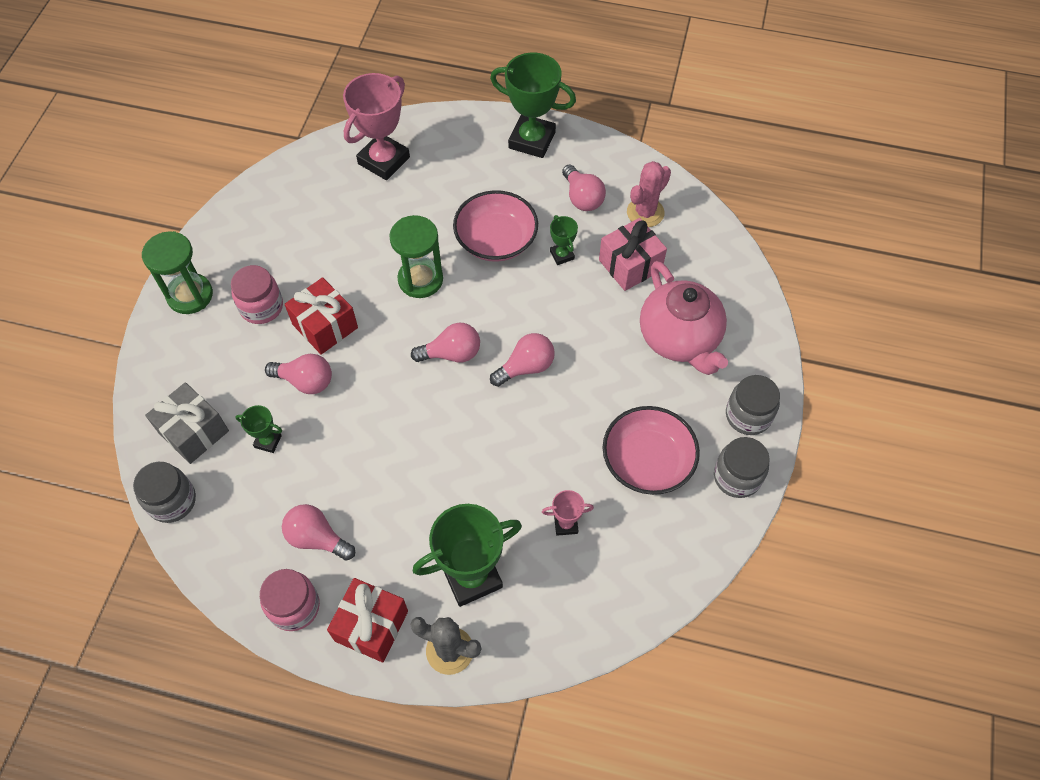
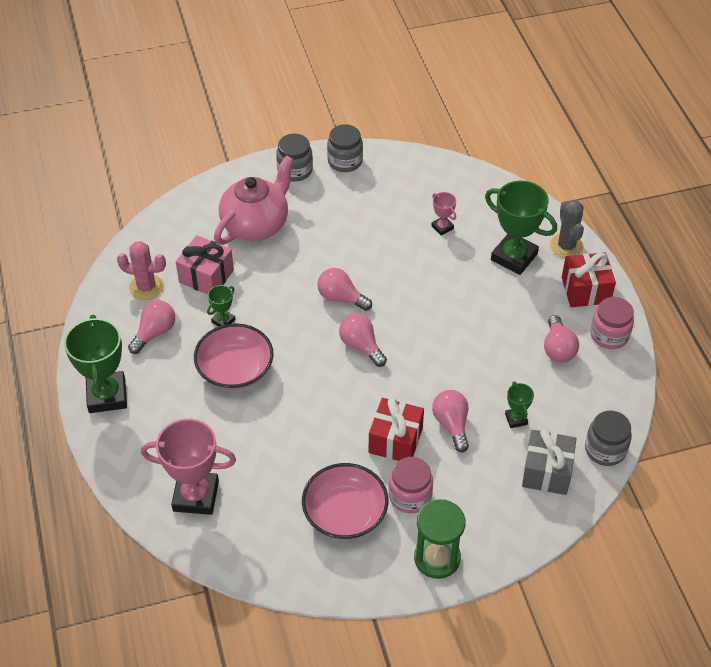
camera: 120 degrees left, 10 degrees down
(420, 279) = (308, 400): green hourglass -> none
(647, 461) = (366, 206): pink bowl -> pink bowl (345, 513)

